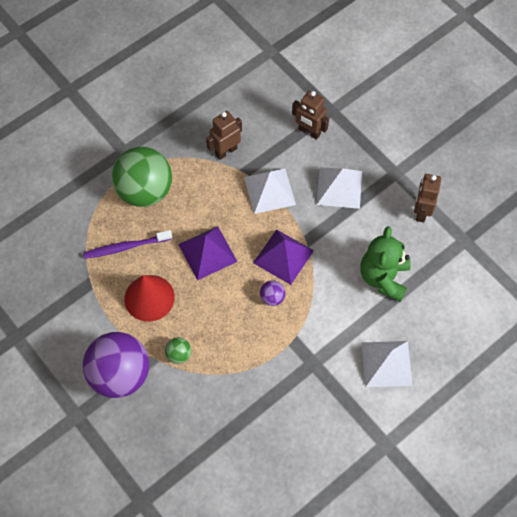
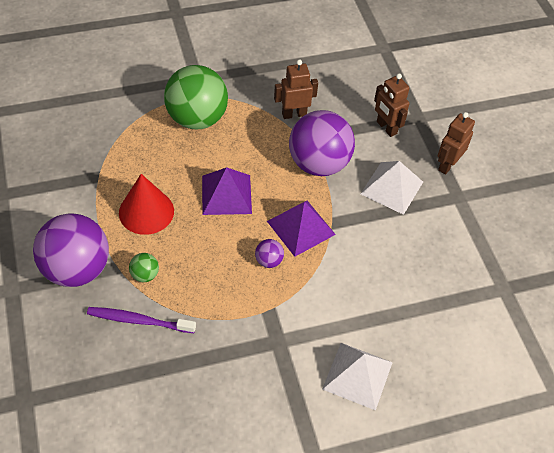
camera: 20 degrees right, 10 degrees down
(125, 247) = (150, 159): purple toothbrush -> purple toothbrush (138, 320)
(269, 191) = (318, 164): white pyramid -> purple ball
(383, 277) = (396, 289): green teddy bear -> none
(421, 212) = (468, 242): brown robot -> brown robot (447, 165)

